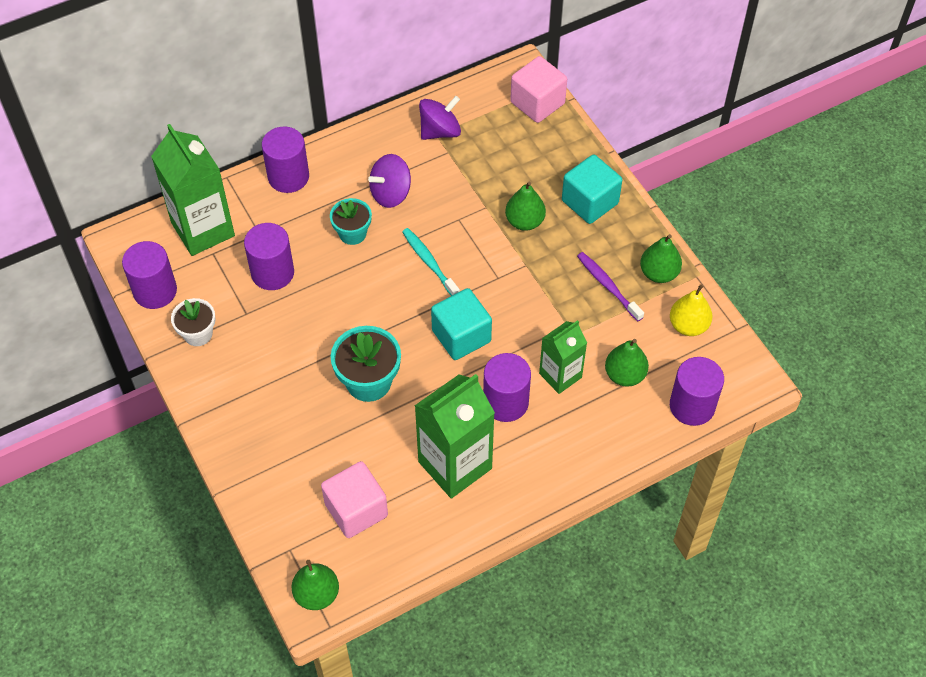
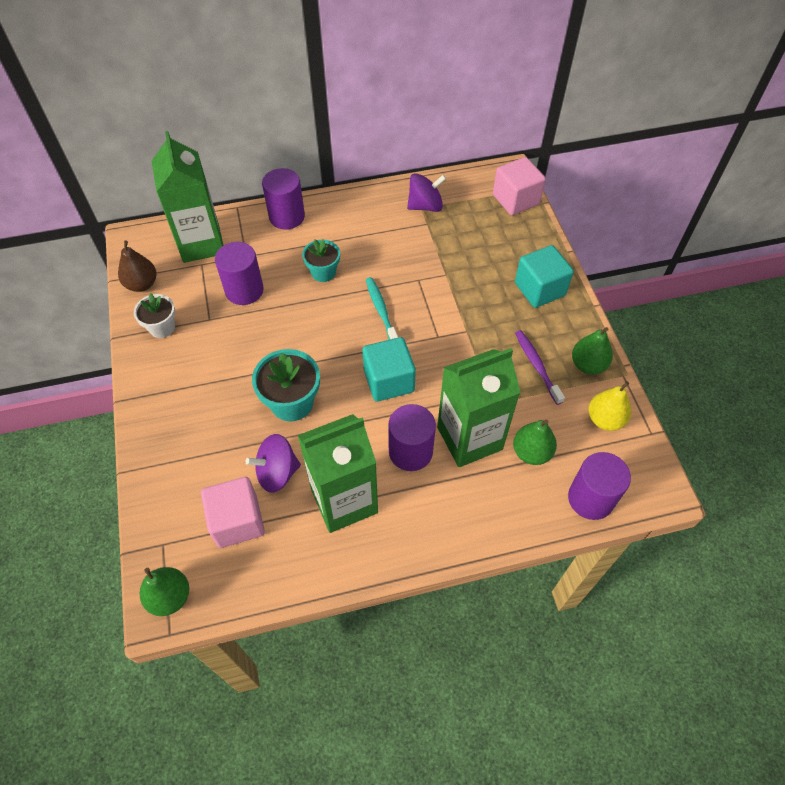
camera: 15 degrees right, 0 degrees up
(155, 291) = (142, 284): purple cylinder -> brown pear
(391, 193) = (367, 247): purple spinning top -> purple spinning top (277, 472)
(524, 221) = (476, 293): green pear -> none
(560, 375) = (469, 438): green carton -> green carton, size x1.66

